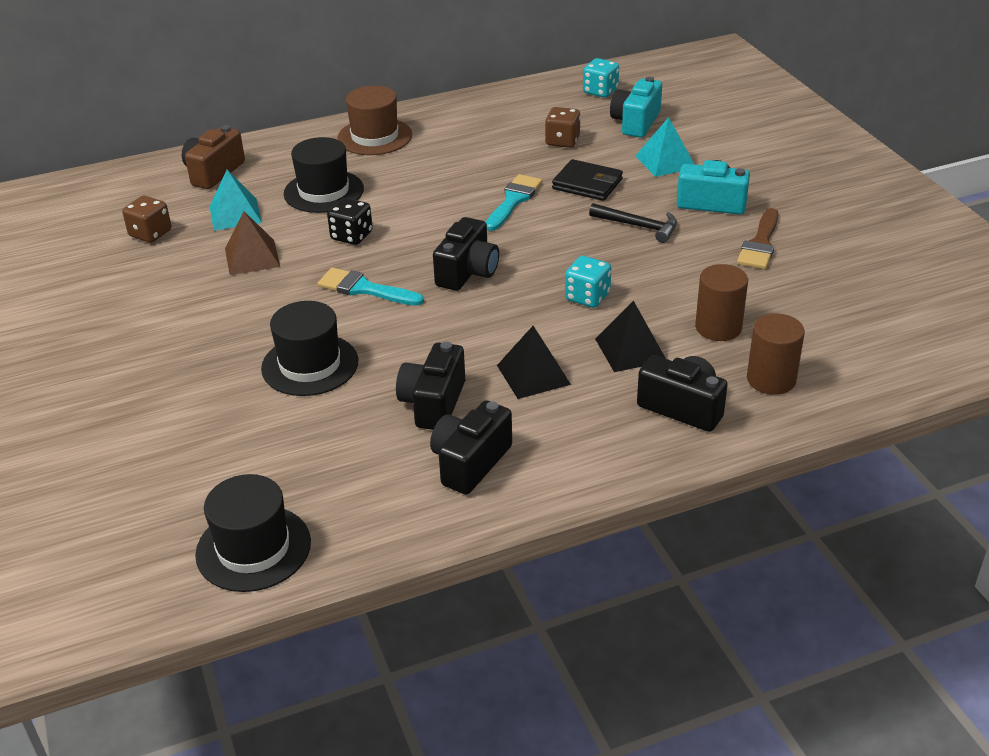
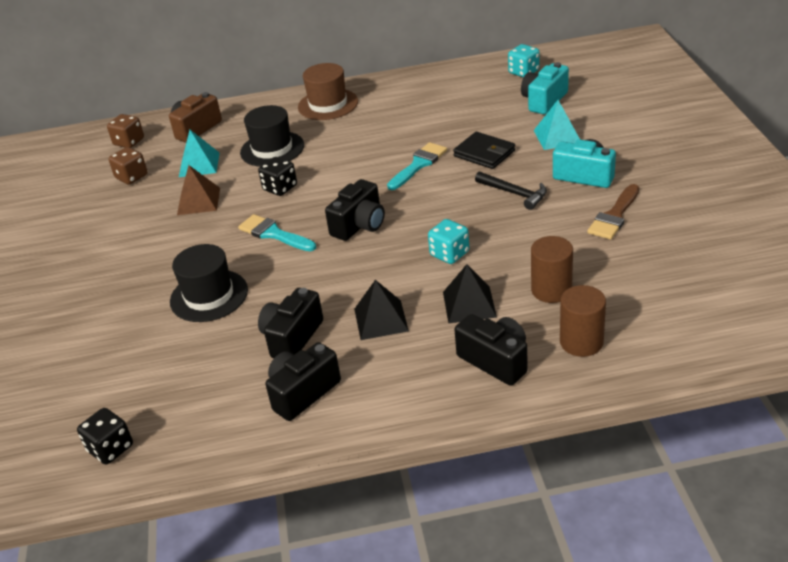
camera: 15 degrees right, 0 degrees up
(253, 548) = (110, 448): black hat -> black dice
(562, 141) = (477, 115): brown dice -> brown dice (129, 142)

